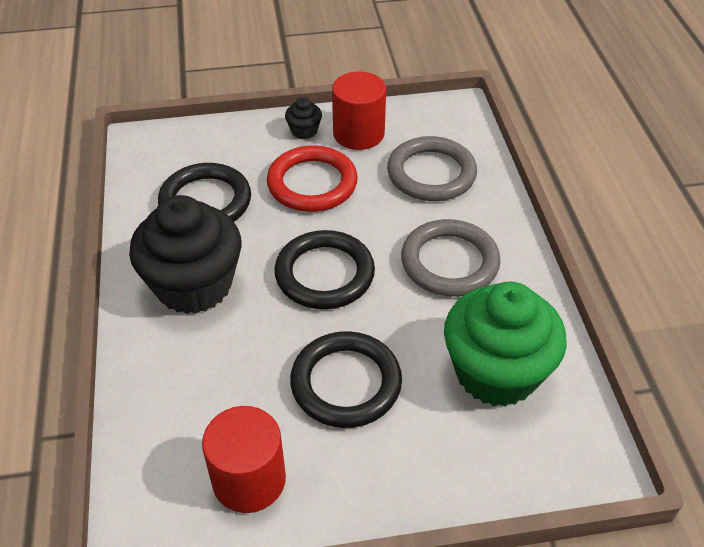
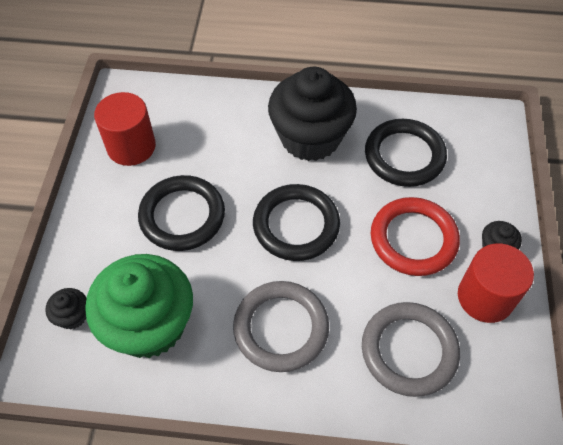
camera: 105 degrees right, 10 degrees up
(521, 453) = (72, 316): none -> black cupcake

